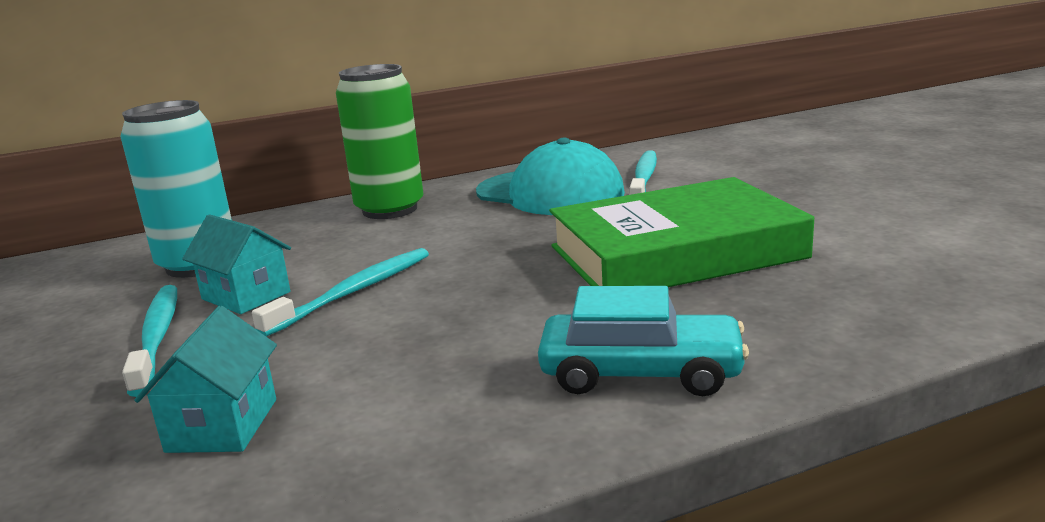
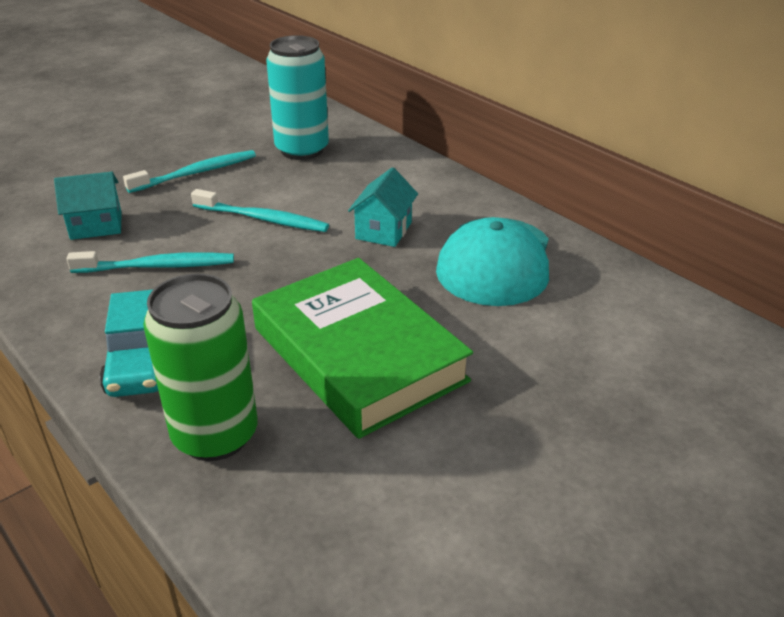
camera: 70 degrees right, 15 degrees up
(246, 295) = (254, 182): turquoise house -> turquoise house (383, 230)
(390, 209) = (426, 191): green can -> green can (215, 435)
(644, 179) = (561, 311): turquoise toothbrush -> turquoise toothbrush (157, 266)

